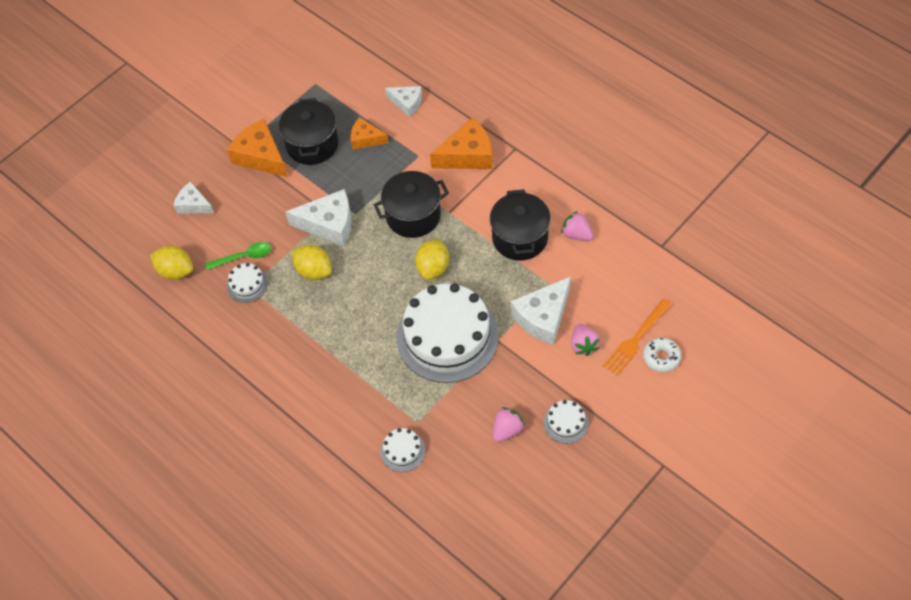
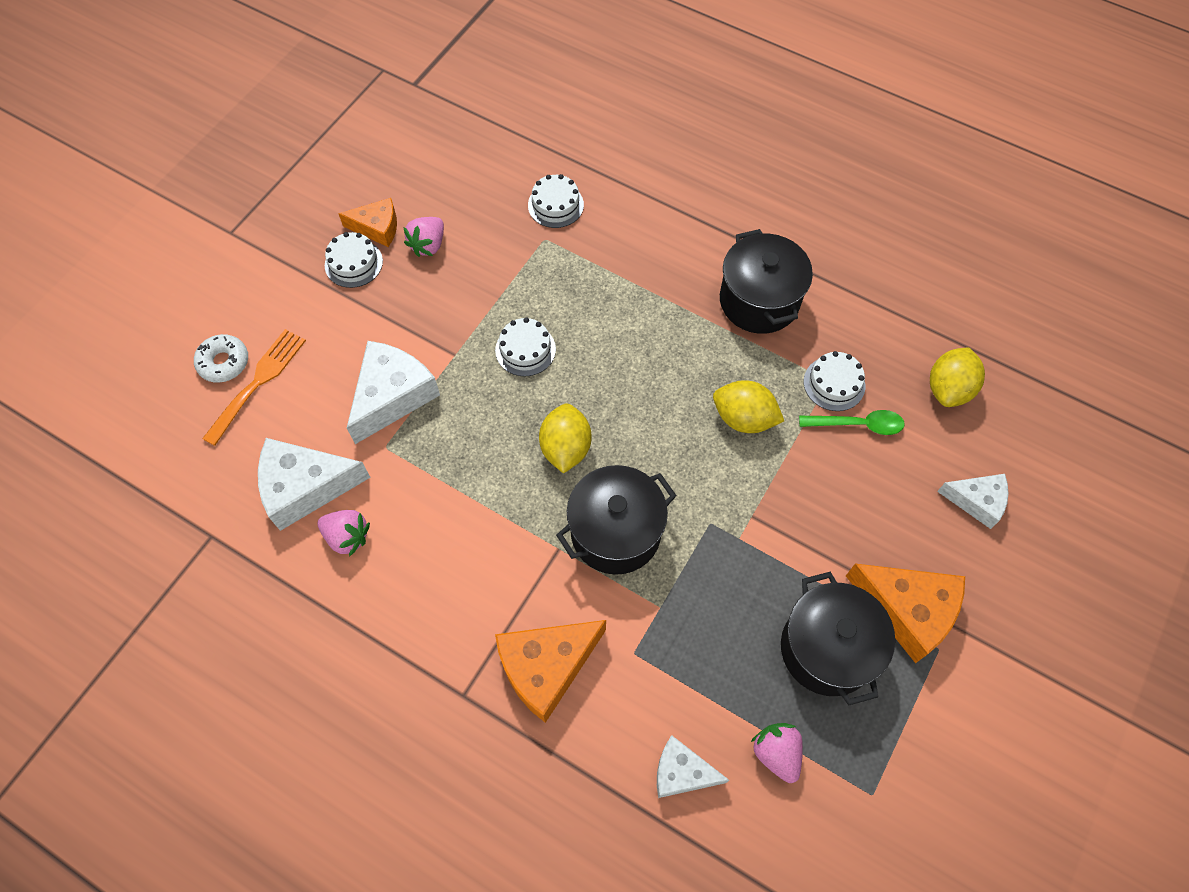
camera: 165 degrees right, 5 degrees up
(176, 271) = (948, 389): yellow lemon -> yellow lemon turned 75 degrees counterclockwise
(244, 257) = (857, 425): green spoon -> green spoon turned 150 degrees counterclockwise
(329, 224) = (746, 498): white cheese -> white cheese (305, 487)
(366, 139) = (736, 675): orange cheese -> orange cheese (377, 228)
(447, 336) = (525, 349): white cake -> white cake, size x0.42
(520, 238) = (438, 517): black pot -> black pot (759, 301)
(583, 345) = (332, 364): pink strawberry -> pink strawberry (776, 753)

